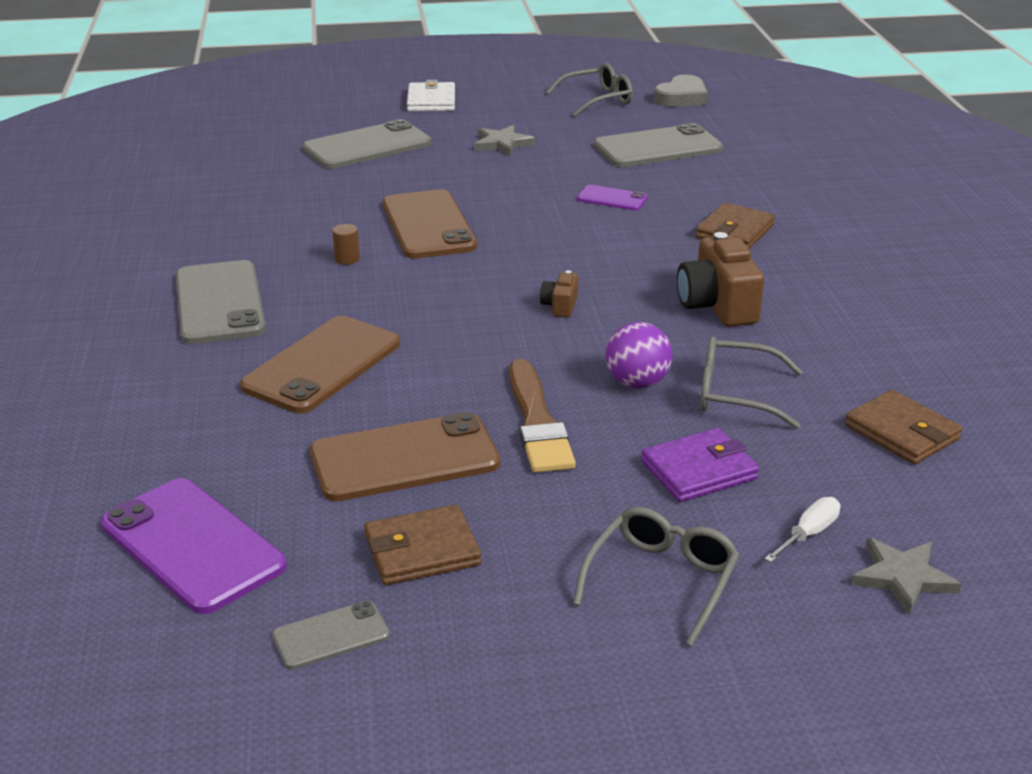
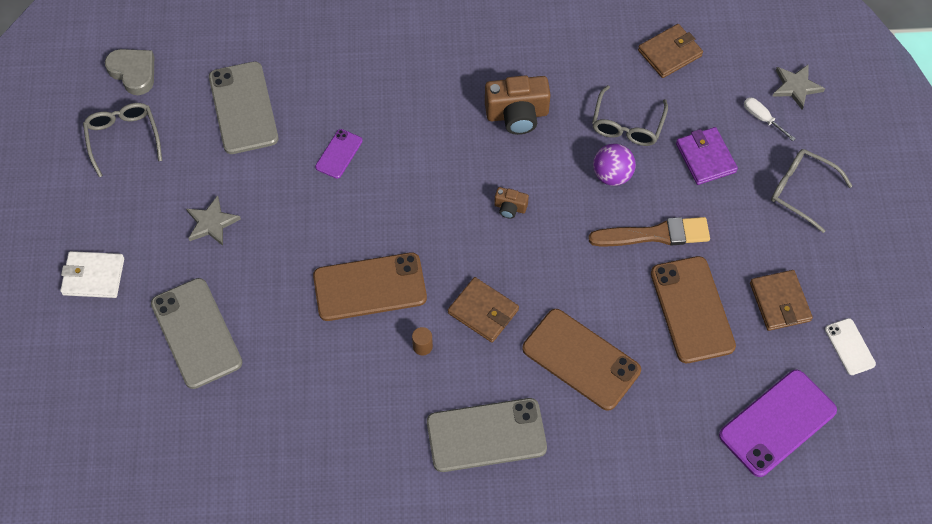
camera: 85 degrees left, 30 degrees up
(331, 635) = (849, 347): grey phone -> white phone
(735, 231) = (407, 84): brown wallet -> brown wallet (483, 311)

